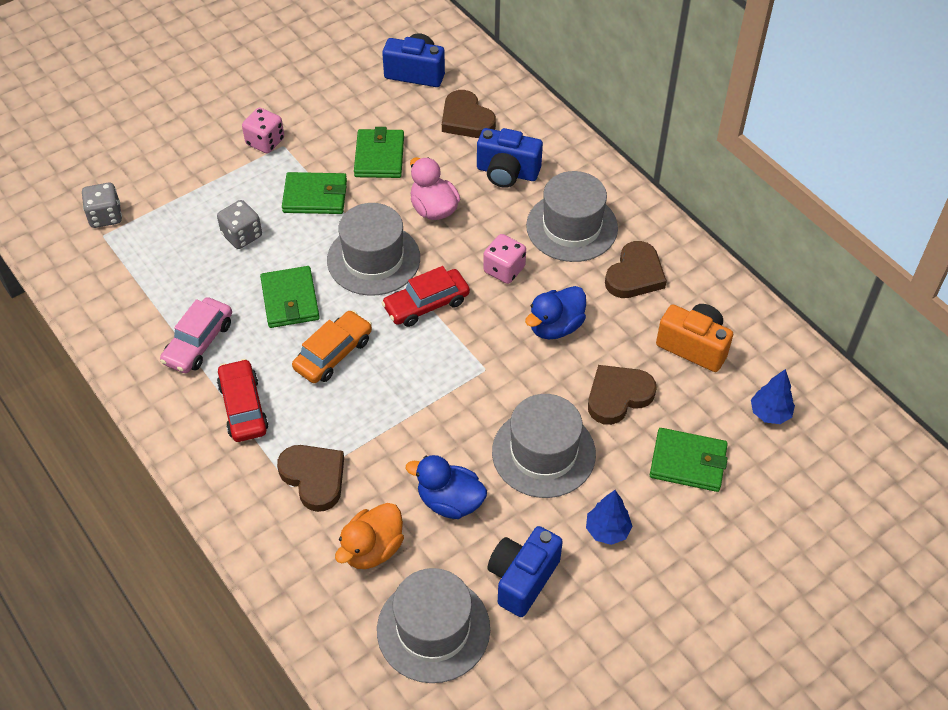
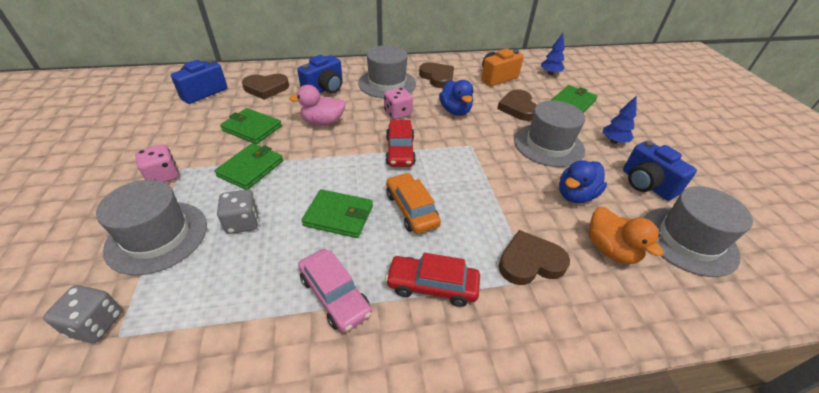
camera: 65 degrees left, 10 degrees down
(373, 259) = (339, 160): grey hat -> grey hat (157, 236)

